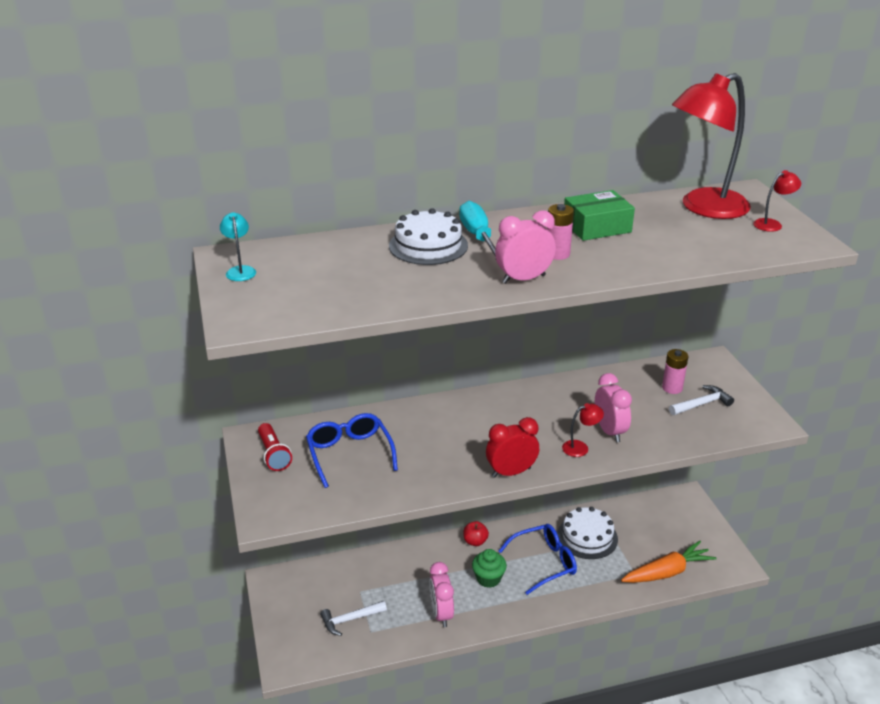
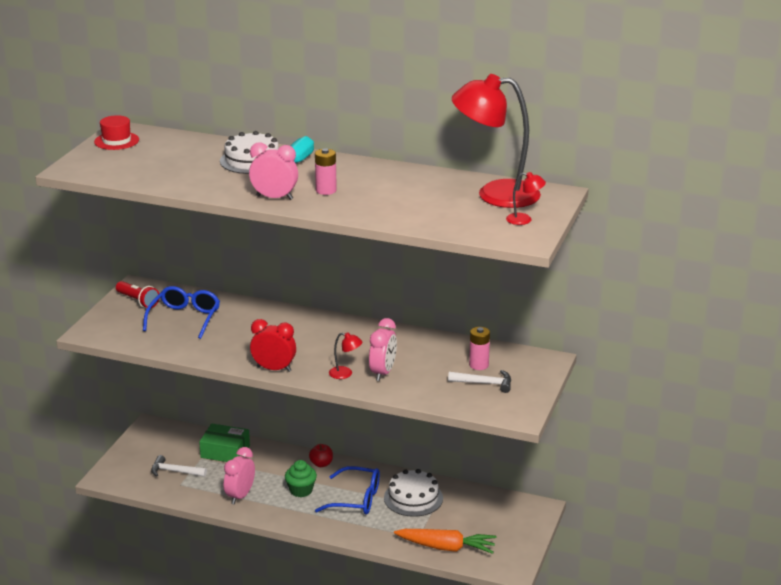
camera: 35 degrees right, 5 degrees down
(240, 270) = (116, 141): turquoise lamp -> red hat
(274, 454) = (138, 301): red flashlight -> red flashlight turned 60 degrees counterclockwise
(596, 227) = (387, 183): green box -> green box (225, 451)

